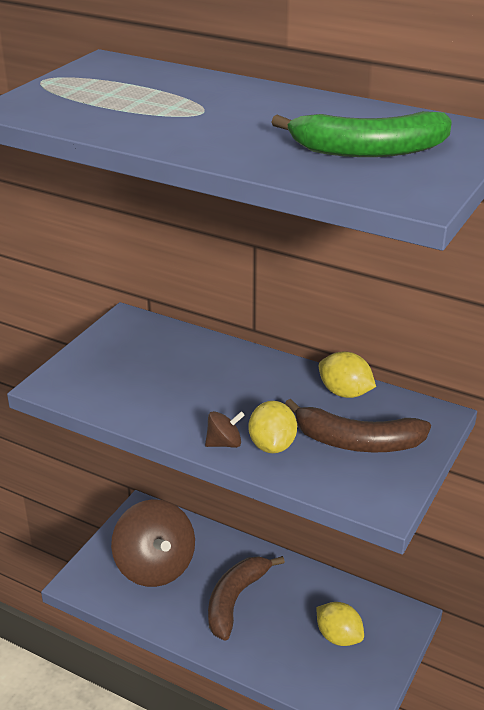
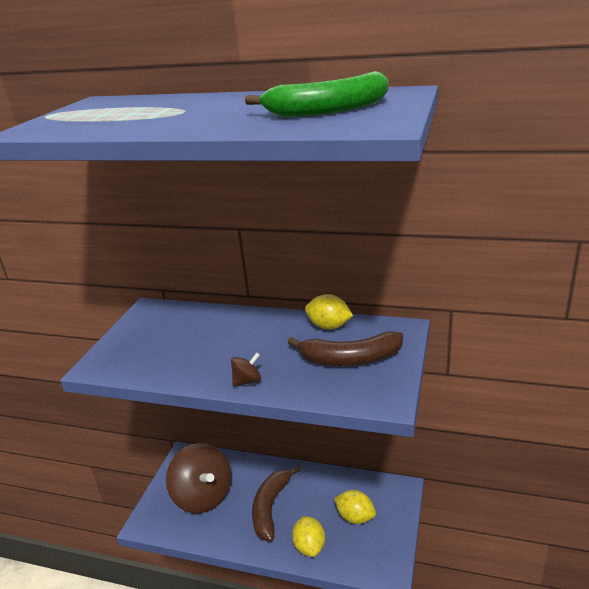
camera: 10 degrees left, 5 degrees down
(272, 445) = (286, 375): yellow lemon -> yellow lemon (309, 546)

